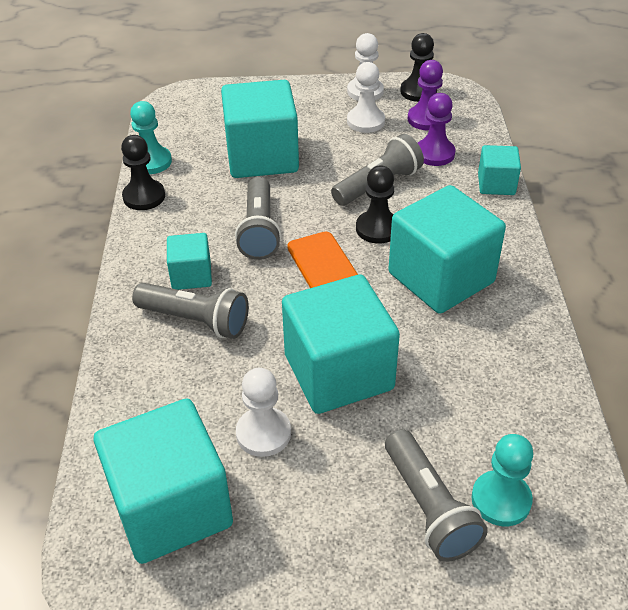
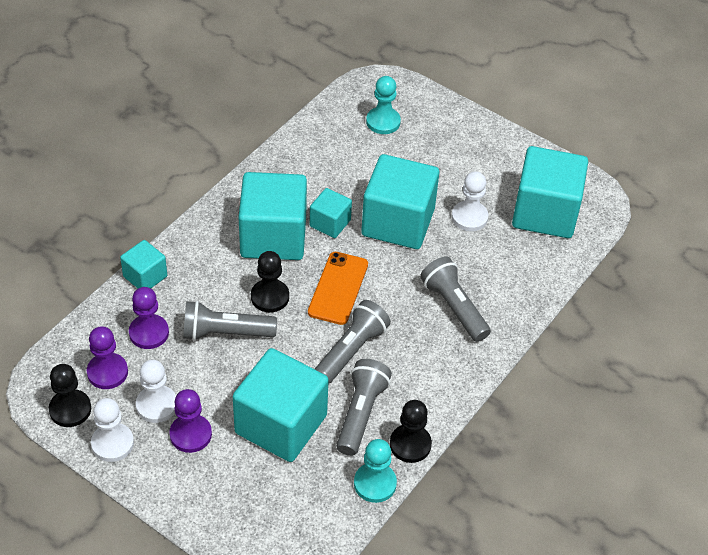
camera: 145 degrees left, 5 degrees up
(191, 275) = (430, 343): turquoise cube -> turquoise cube (330, 223)
(320, 120) = (190, 434): none -> purple pawn
(429, 507) = (419, 139): grey flashlight -> grey flashlight (361, 413)

